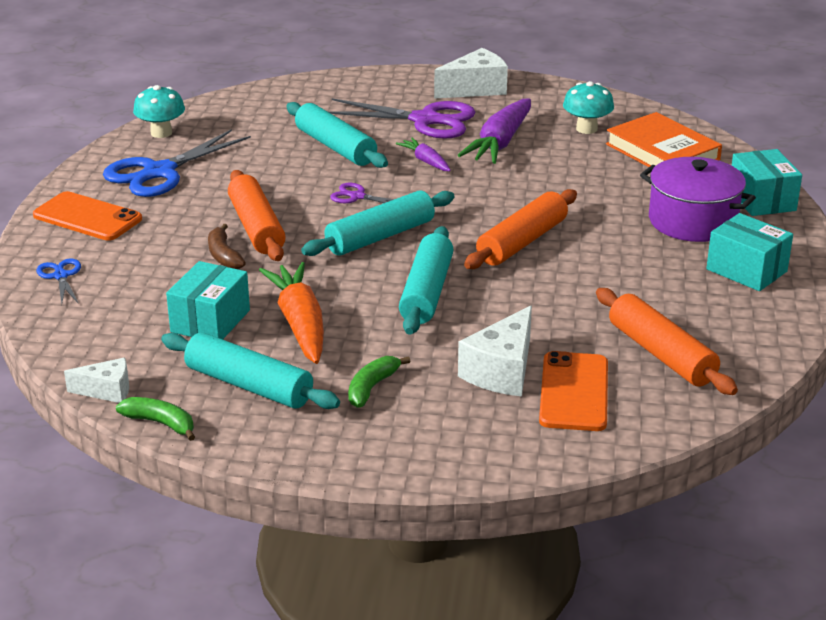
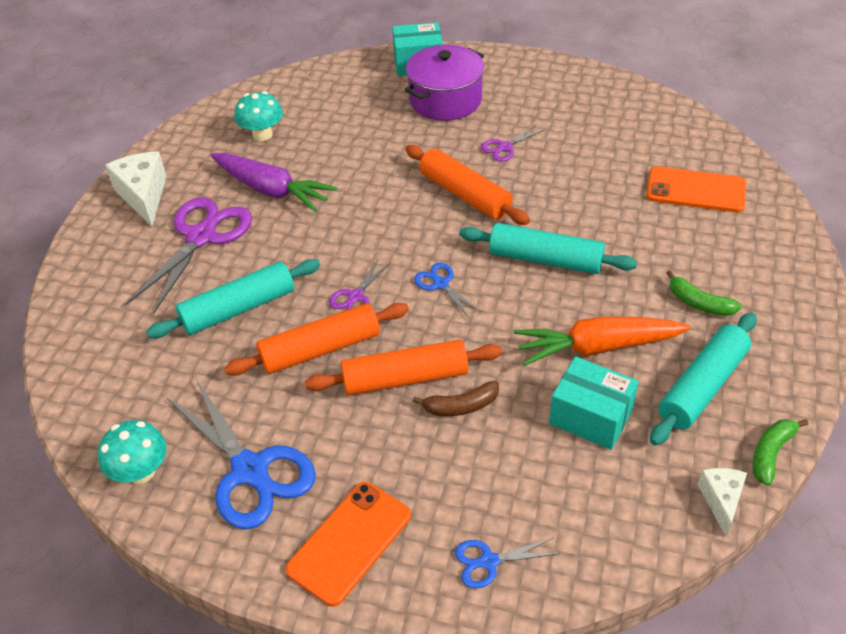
camera: 80 degrees left, 15 degrees up
(380, 237) = (441, 284): turquoise rolling pin -> blue scissors
(425, 161) = (293, 243): purple carrot -> none
(502, 371) = (669, 225): white cheese -> none
(615, 262) = (505, 147): none -> purple scissors
(661, 354) = (641, 142): orange rolling pin -> orange rolling pin (320, 349)
(662, 152) = (322, 99): orange book -> none
(746, 270) = (525, 86): turquoise box -> none

